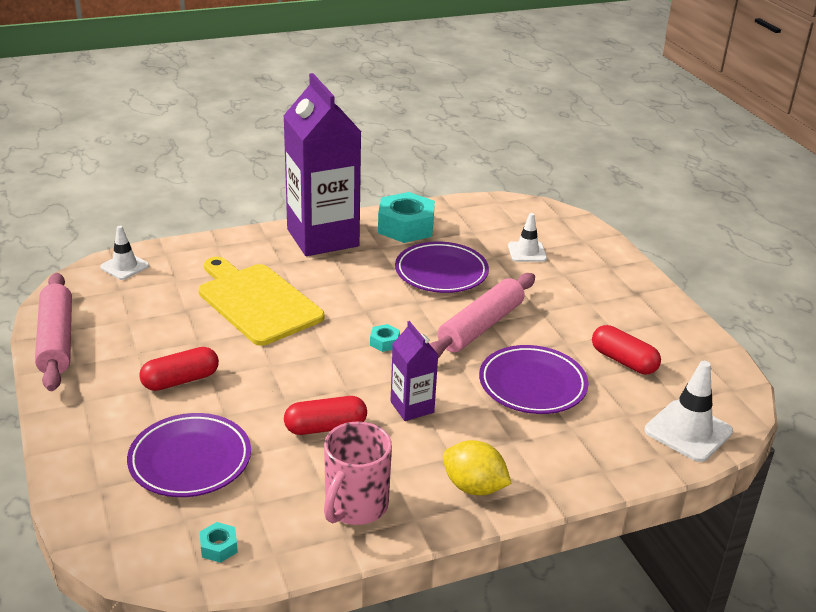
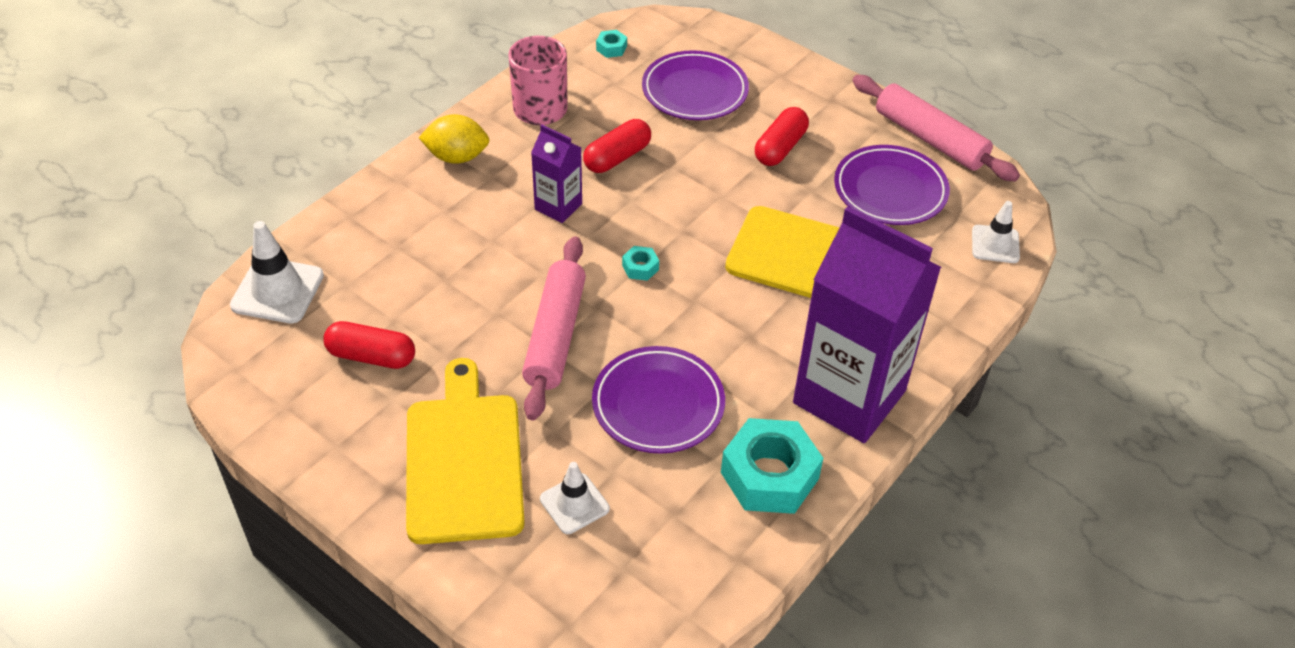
camera: 150 degrees right, 15 degrees up
(532, 385) = (457, 280): purple plate -> purple plate (890, 190)
(583, 289) = (463, 460): none -> yellow cutting board

